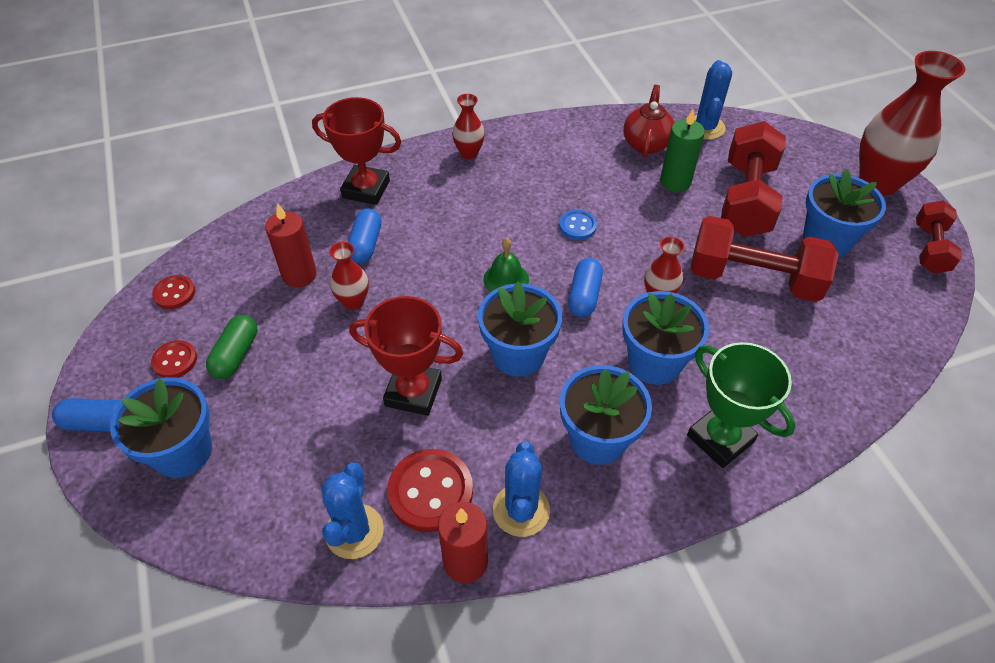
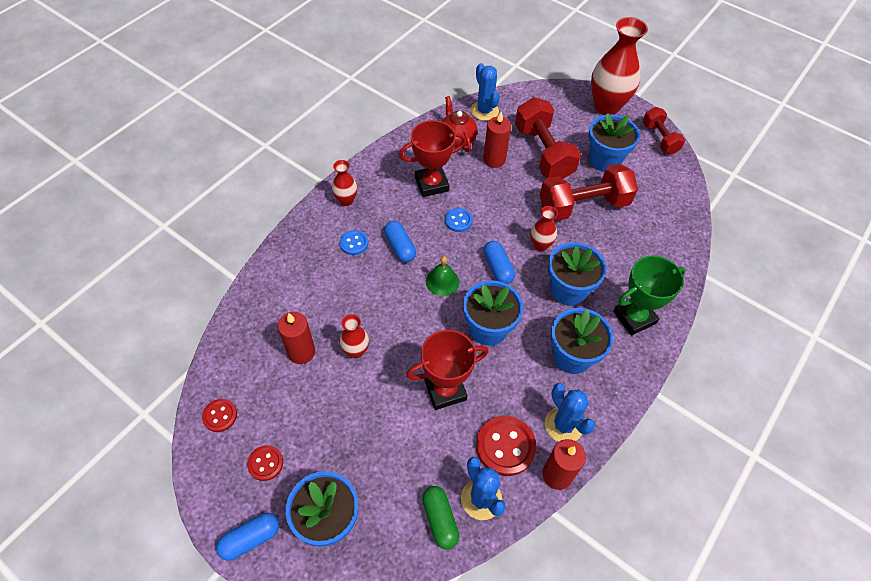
camera: 35 degrees left, 5 degrees up
(236, 354) = (306, 433): green capsule -> green capsule (440, 520)
(366, 189) = (295, 263): red trophy -> red trophy (431, 184)
(366, 244) = (330, 305): blue capsule -> blue capsule (400, 247)
(441, 197) = (354, 243): none -> blue button
(675, 182) = (494, 160): green candle -> red candle
(720, 438) = (634, 317): green trophy -> green trophy turned 45 degrees counterclockwise

